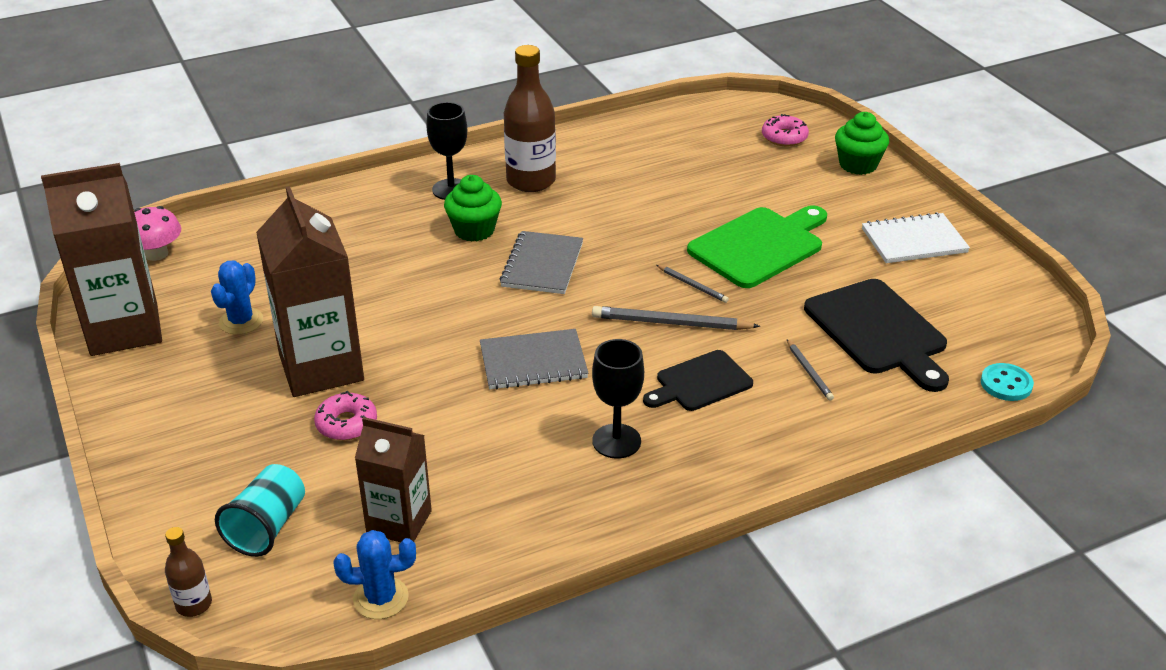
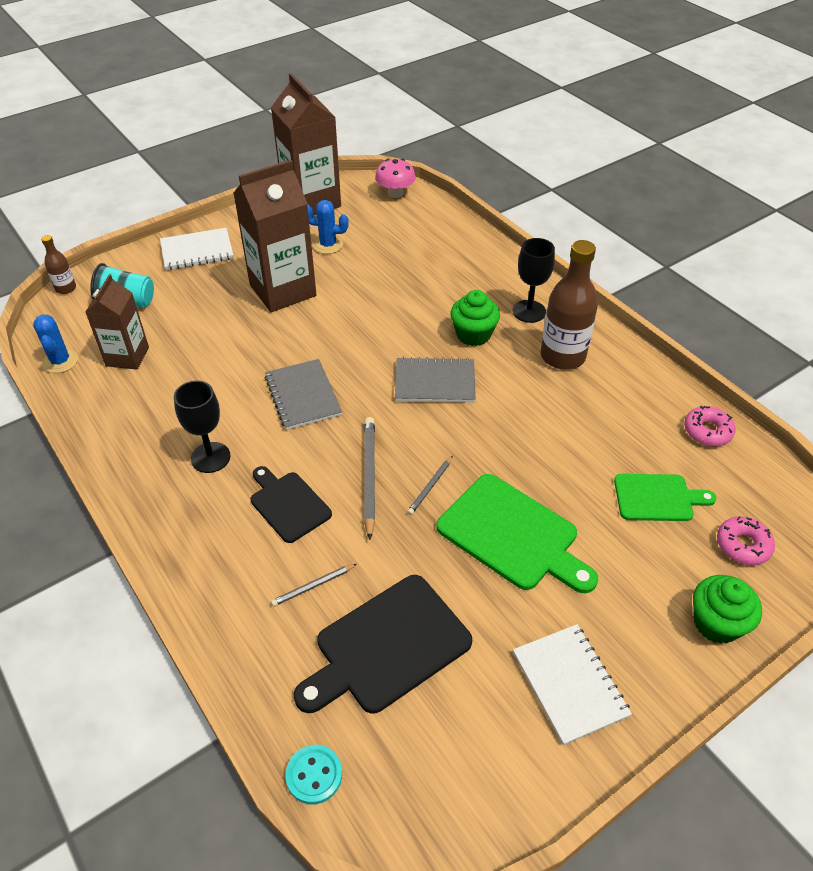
camera: 80 degrees right, 10 degrees up
(179, 449) = (197, 251): none -> white notebook
(346, 424) = (224, 314): pink donut -> pink donut (707, 431)
(728, 165) = (657, 498): none -> green cutting board

